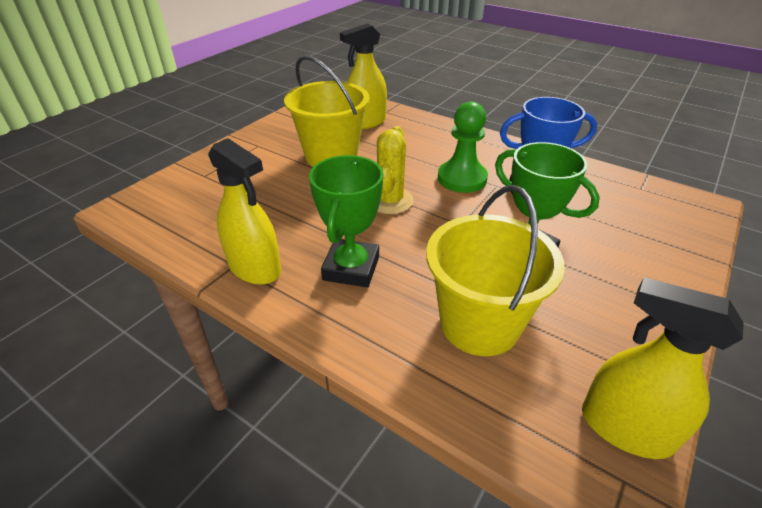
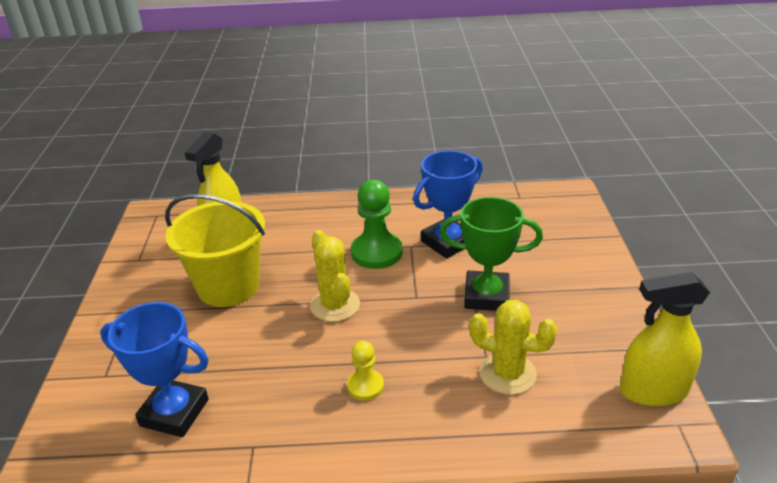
camera: 35 degrees left, 5 degrees down
(214, 217) = (174, 412): none -> blue trophy
(255, 268) = (277, 437): yellow spray bottle -> none
(351, 268) = (365, 386): green trophy -> yellow pawn
(479, 324) = (507, 374): yellow bucket -> yellow cactus

